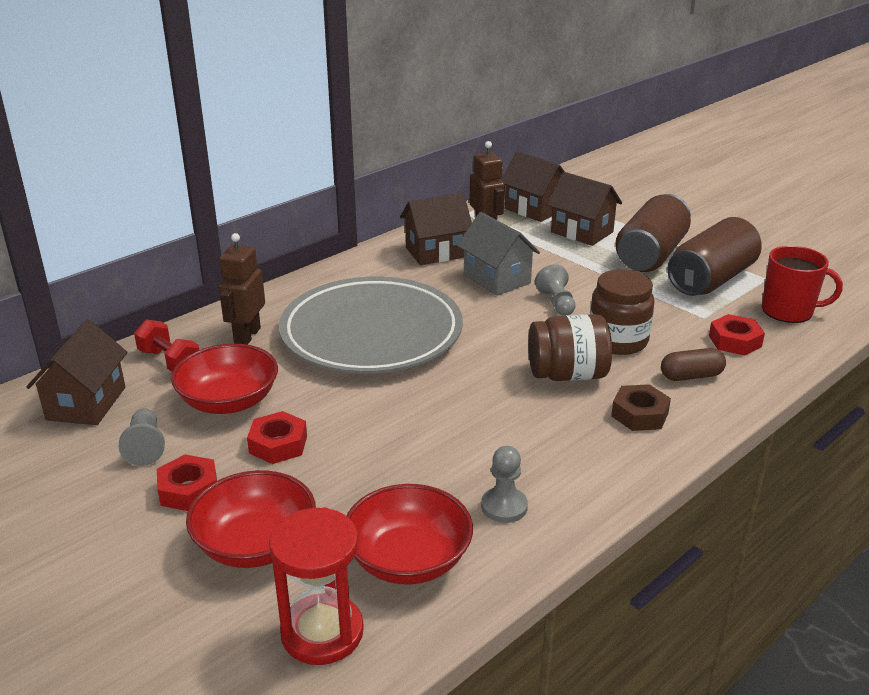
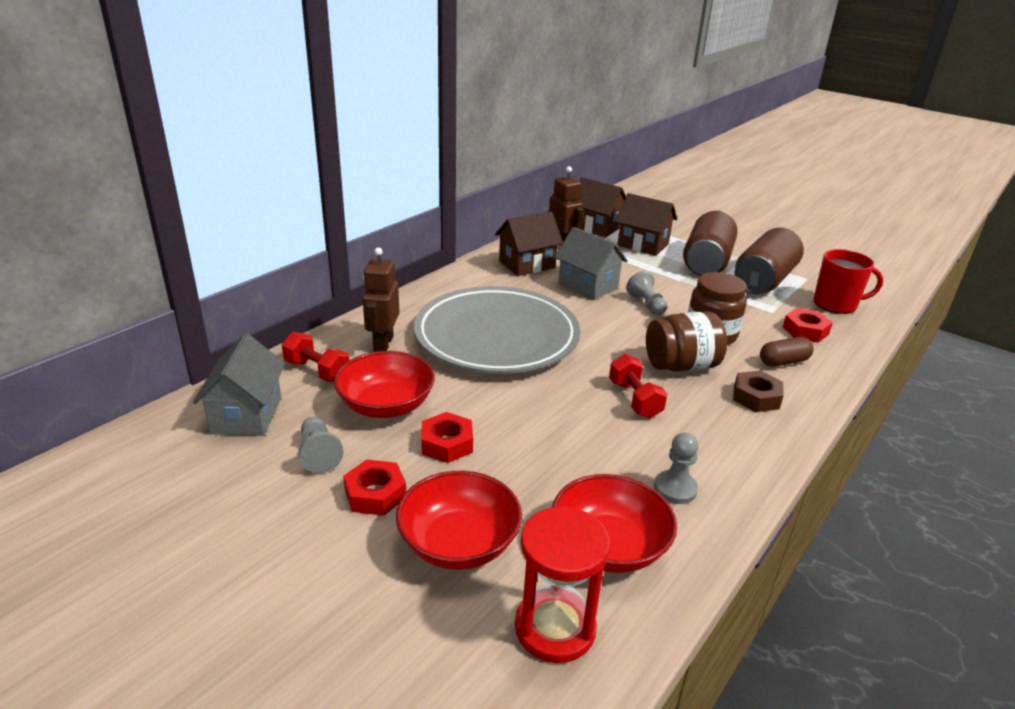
camera: 10 degrees left, 0 degrees up
(86, 403) = (247, 415): brown house -> grey house
(498, 409) = (634, 399): none -> red dumbbell

